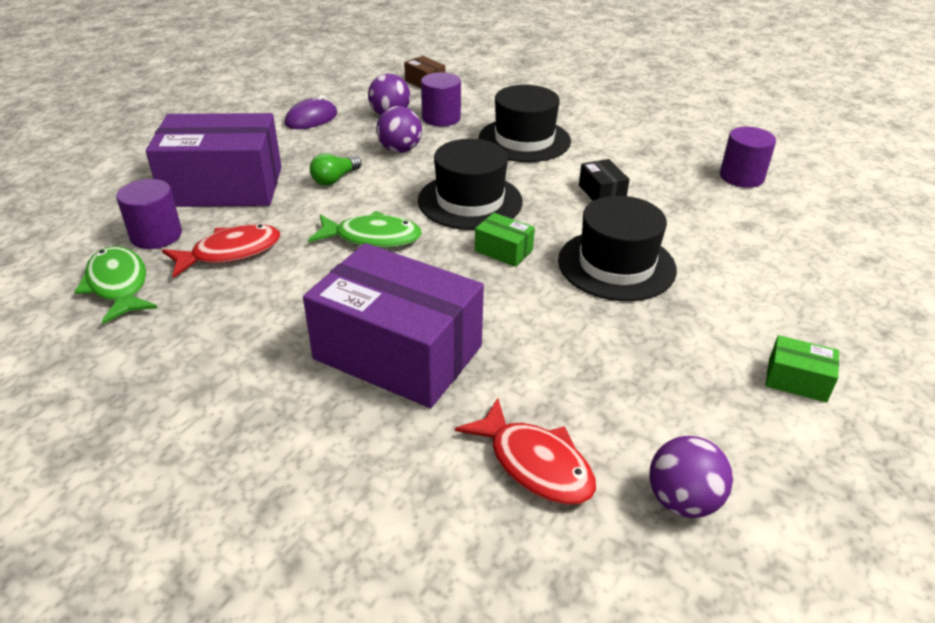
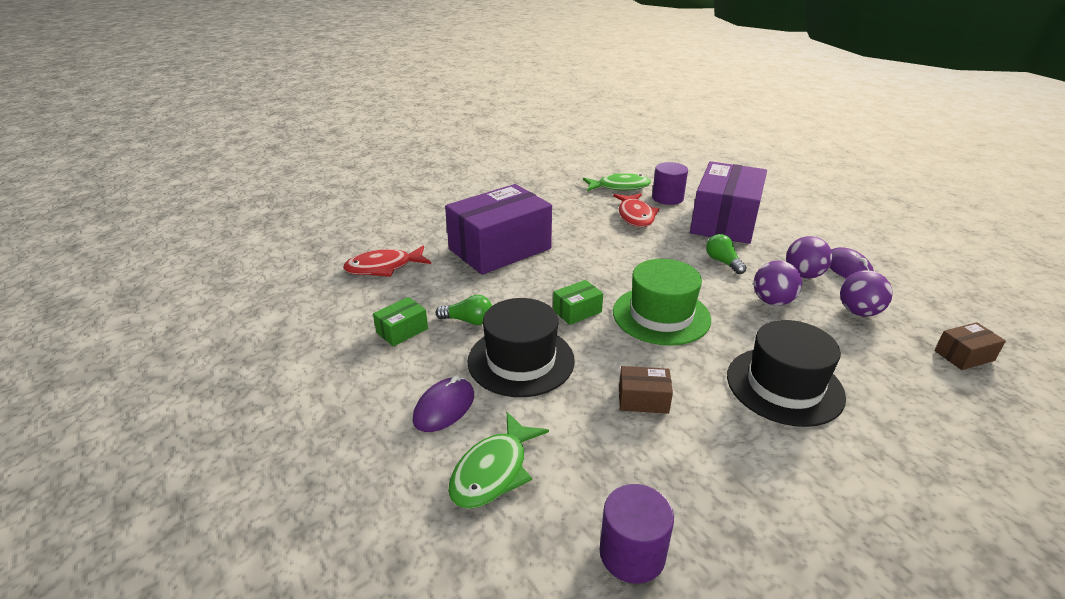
camera: 115 degrees right, 5 degrees down
(372, 238) = (627, 262): green fish -> green fish (493, 471)
(441, 118) = (850, 342): purple cylinder -> none
(470, 201) = (661, 315): black hat -> green hat
(587, 322) = (468, 321): none -> green light bulb
(601, 193) = (643, 399): black box -> brown box
(682, 500) = (313, 301): purple ball -> purple ball (803, 275)
(724, 290) = (444, 407): none -> purple mouse
(797, 380) = (327, 391): green box -> green box (402, 331)

